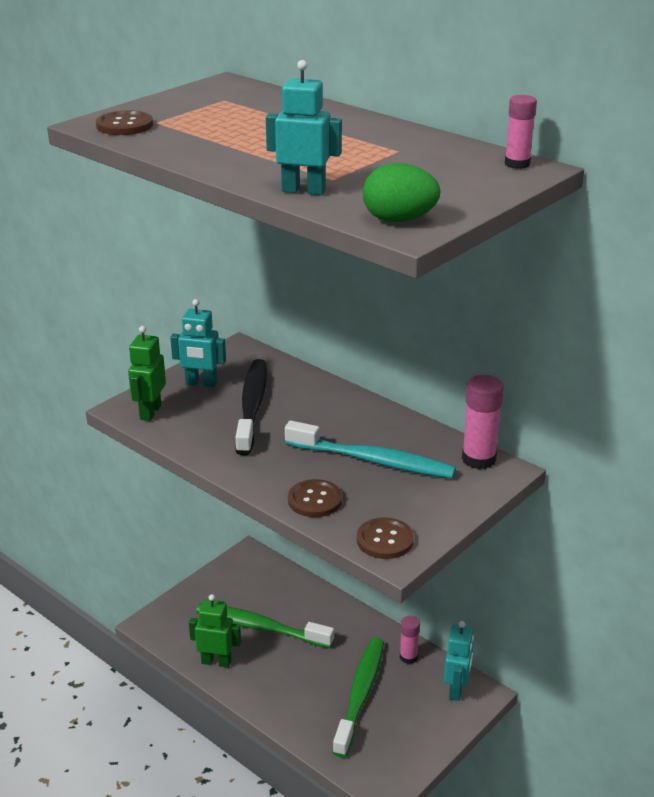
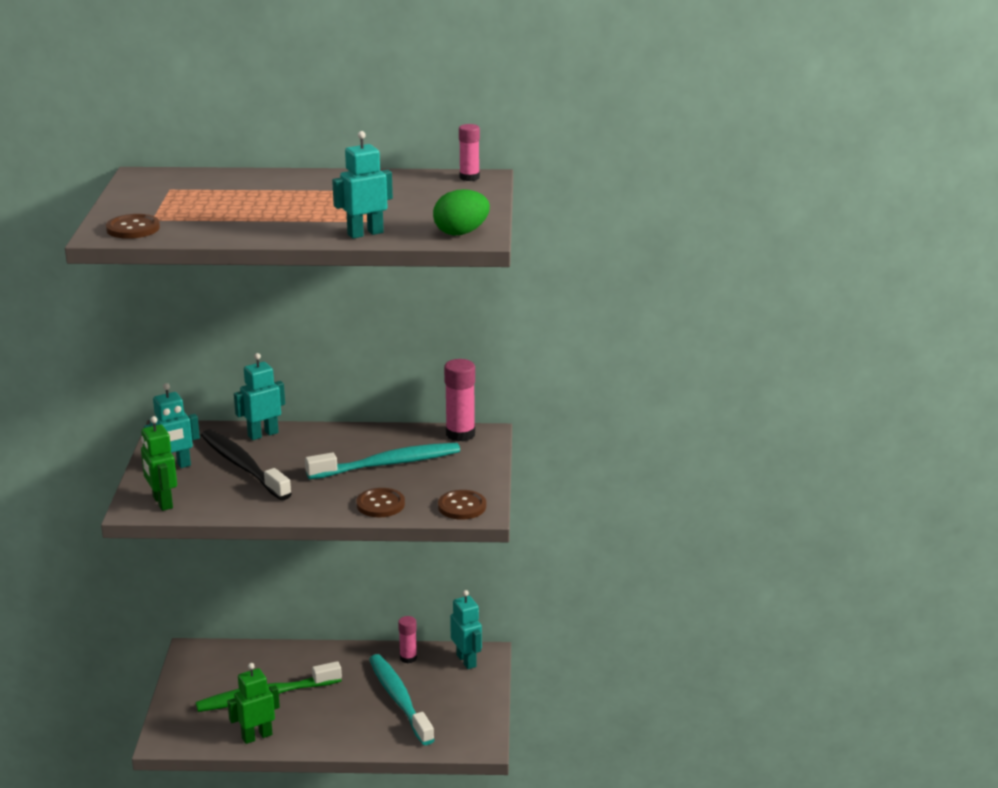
camera: 40 degrees left, 5 degrees down
(306, 383) = (263, 434): none -> turquoise robot
(360, 694) = (399, 699): green toothbrush -> turquoise toothbrush

